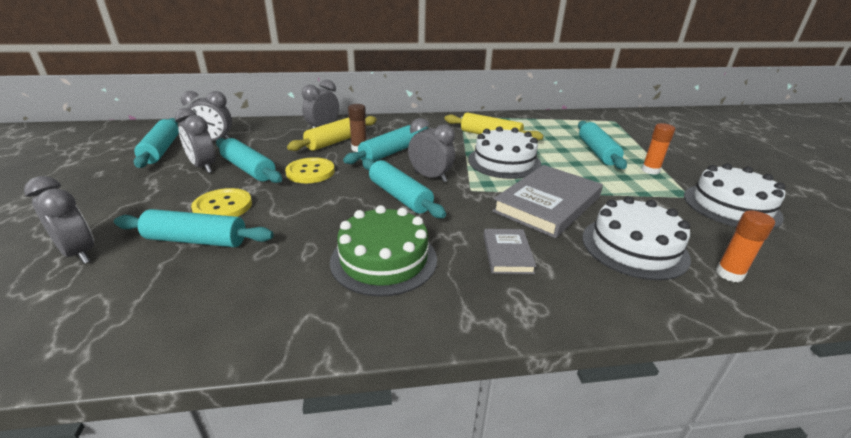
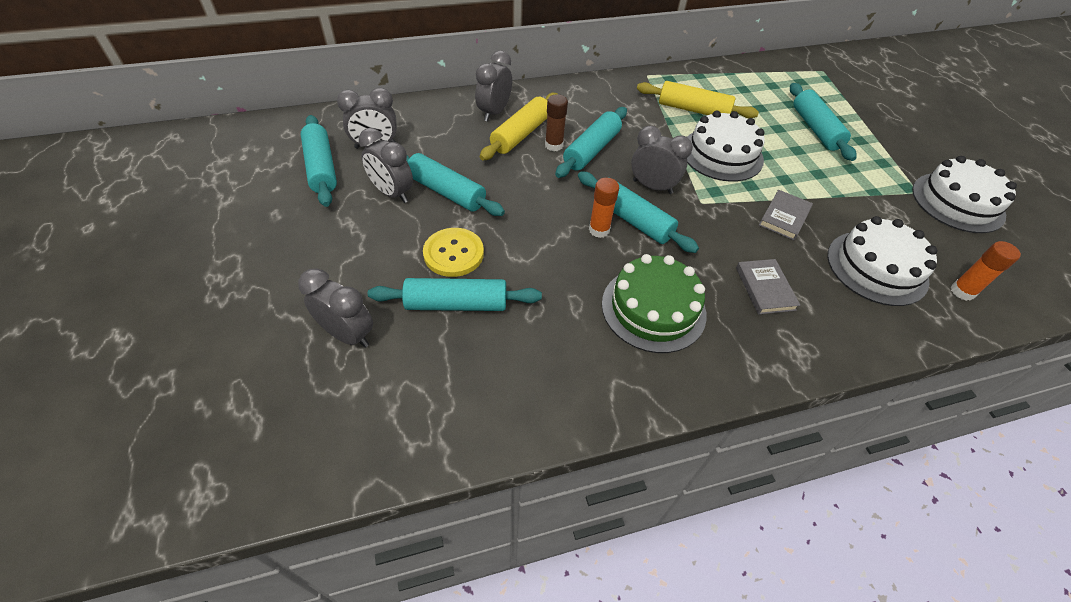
camera: 10 degrees left, 20 degrees up
(310, 172) = (518, 190): yellow button -> none
(547, 204) = (784, 217): grey book -> grey book, size x0.51
(650, 170) = (875, 155): orange glue stick -> orange glue stick (599, 230)

